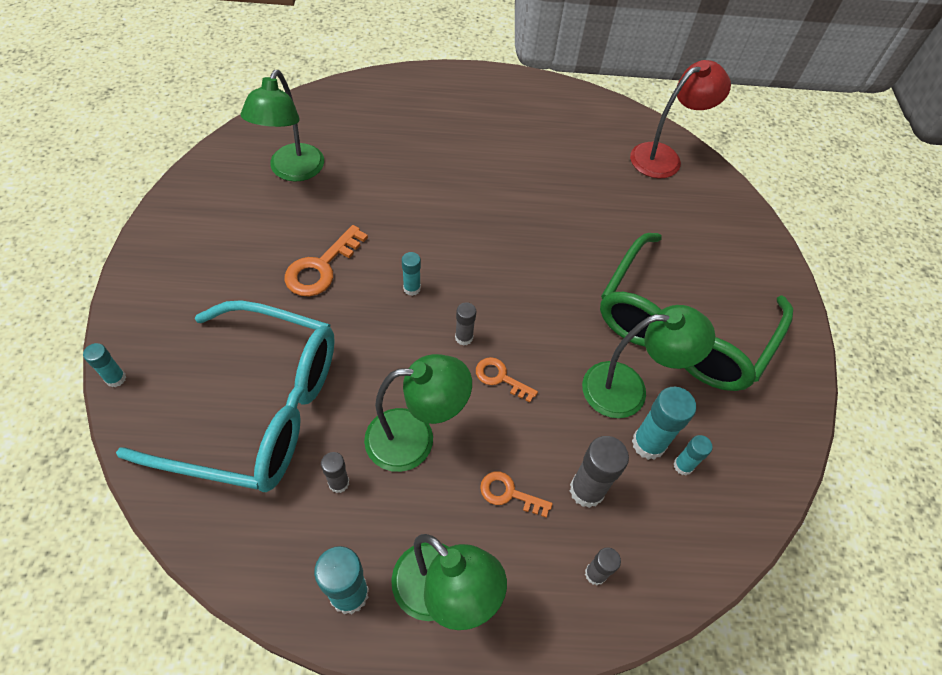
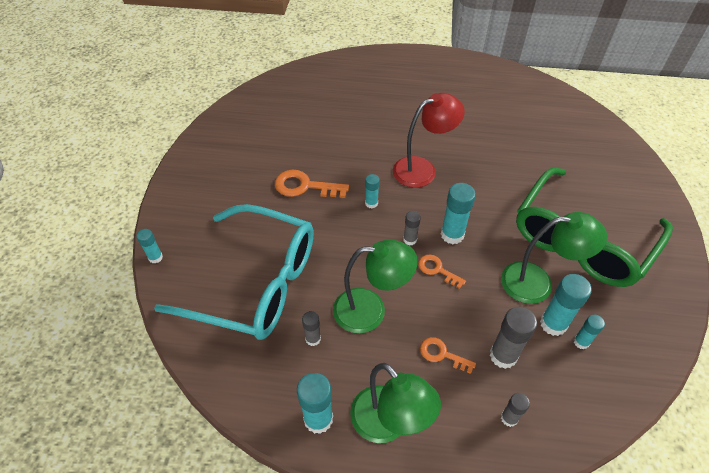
camera: 10 degrees right, 5 degrees down
(293, 171) = (286, 119): green lamp -> none
(321, 267) = (305, 186): orange key -> orange key turned 60 degrees clockwise
(518, 328) = (452, 234): none -> turquoise glue stick
(664, 157) = (568, 114): red lamp -> red lamp (422, 169)

